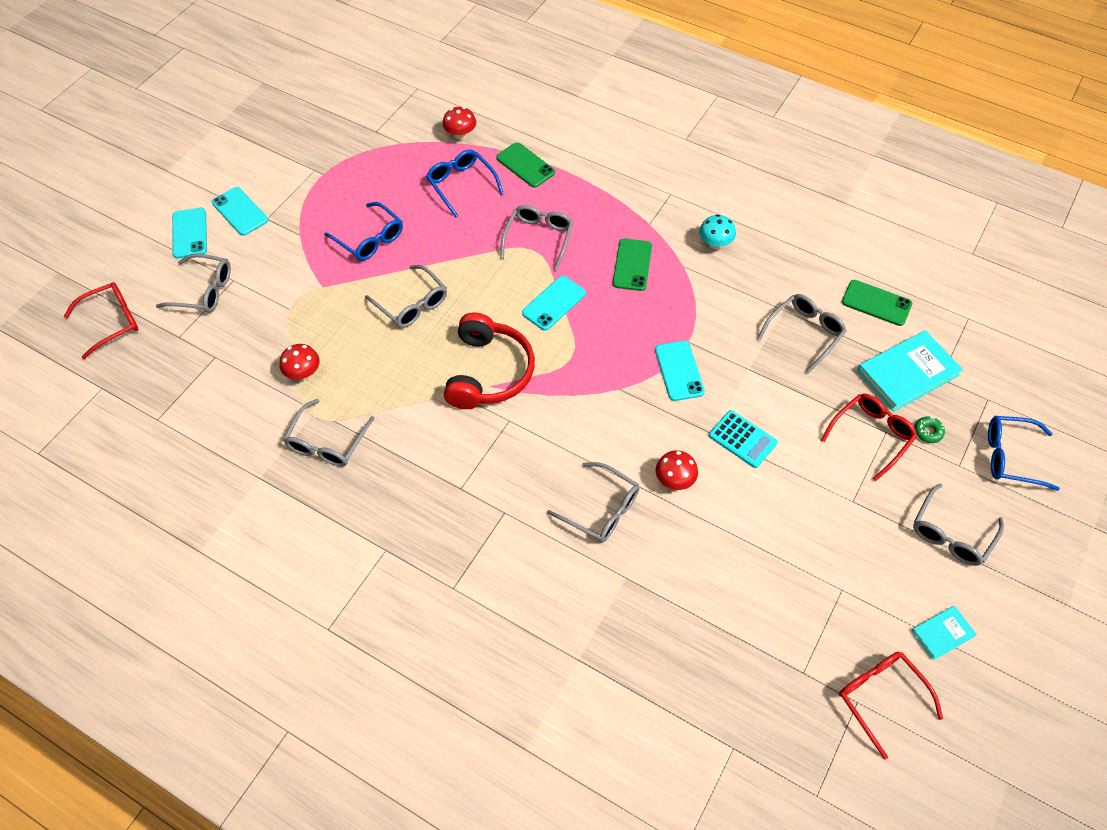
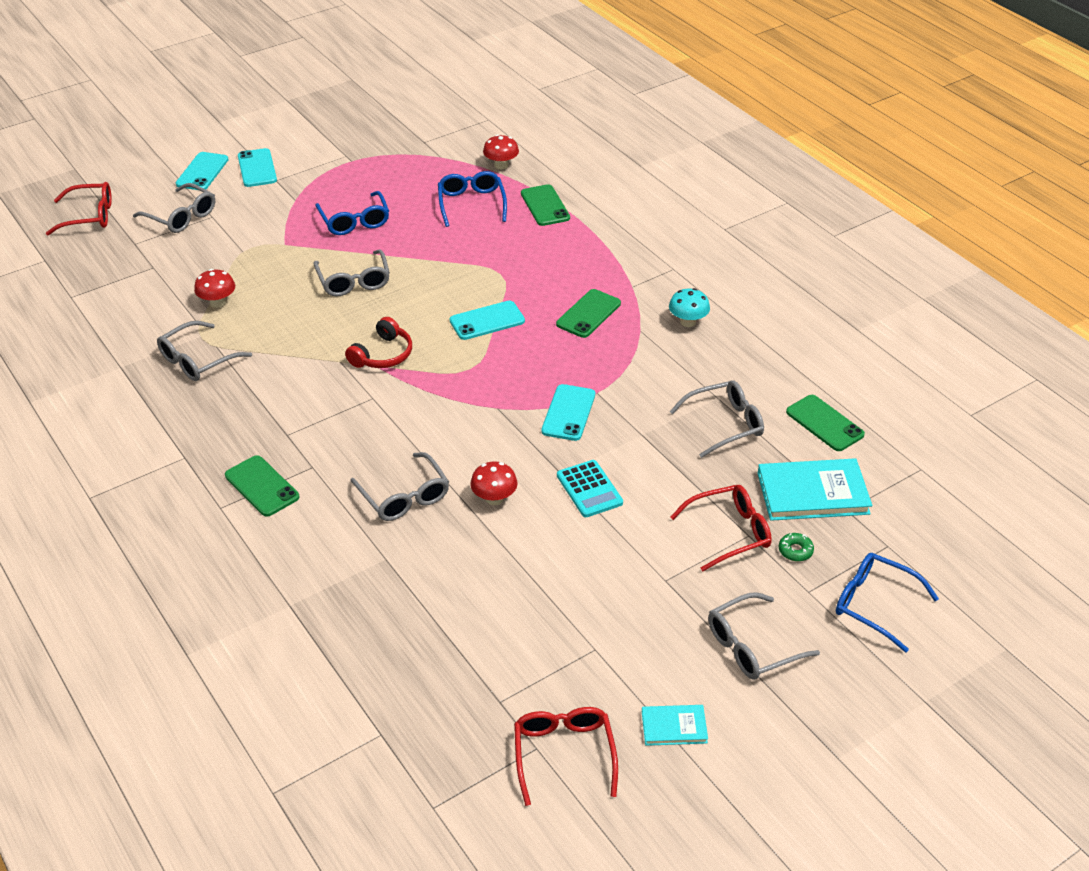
camera: 25 degrees right, 15 degrees down
(474, 551) = (262, 486): none -> green phone
(488, 372) = (382, 355): red headphones -> red headphones, size x0.61
(538, 239) = (512, 266): grey glasses -> none

